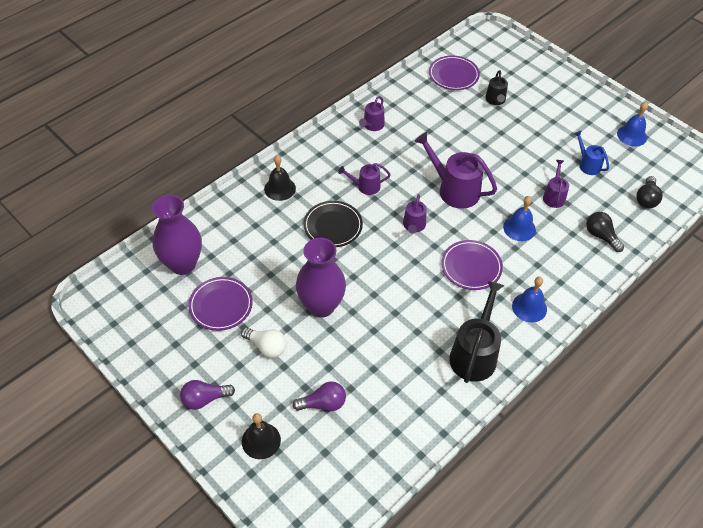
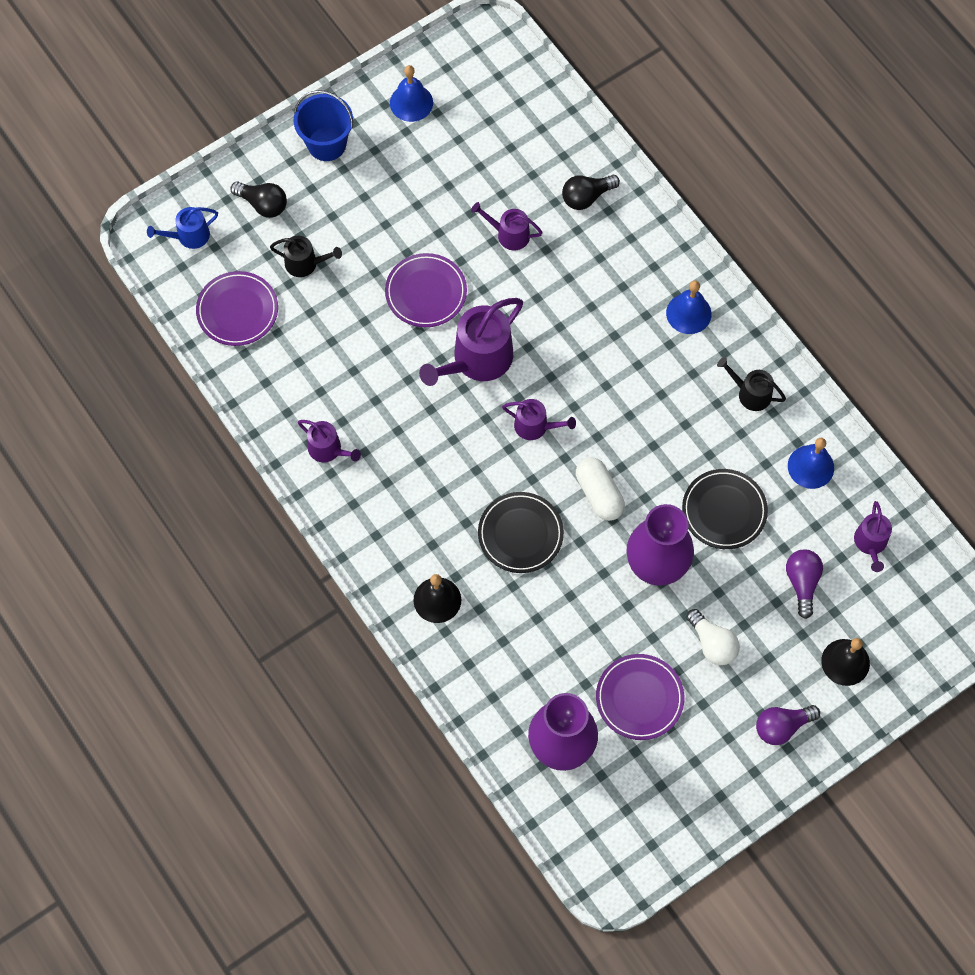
camera: 80 degrees left, 15 degrees up
(205, 399) = (782, 726): purple light bulb -> purple light bulb turned 75 degrees clockwise
(266, 347) = (712, 643): white light bulb -> white light bulb turned 105 degrees clockwise
(365, 186) = (452, 478): purple watering can -> purple watering can (870, 543)
(371, 267) = (599, 494): none -> white capsule
(373, 345) = (724, 511): none -> black plate
(471, 267) = (616, 368): purple plate -> purple plate (426, 292)
(474, 354) = (750, 393): black watering can -> black watering can, size x0.55
(519, 228) = (559, 292): blue bell -> blue bell (810, 466)
(583, 99) = (326, 144): none -> blue bucket
(588, 164) = (457, 175): blue watering can -> blue watering can (189, 236)
(646, 199) = (531, 122): black light bulb -> black light bulb (263, 204)

